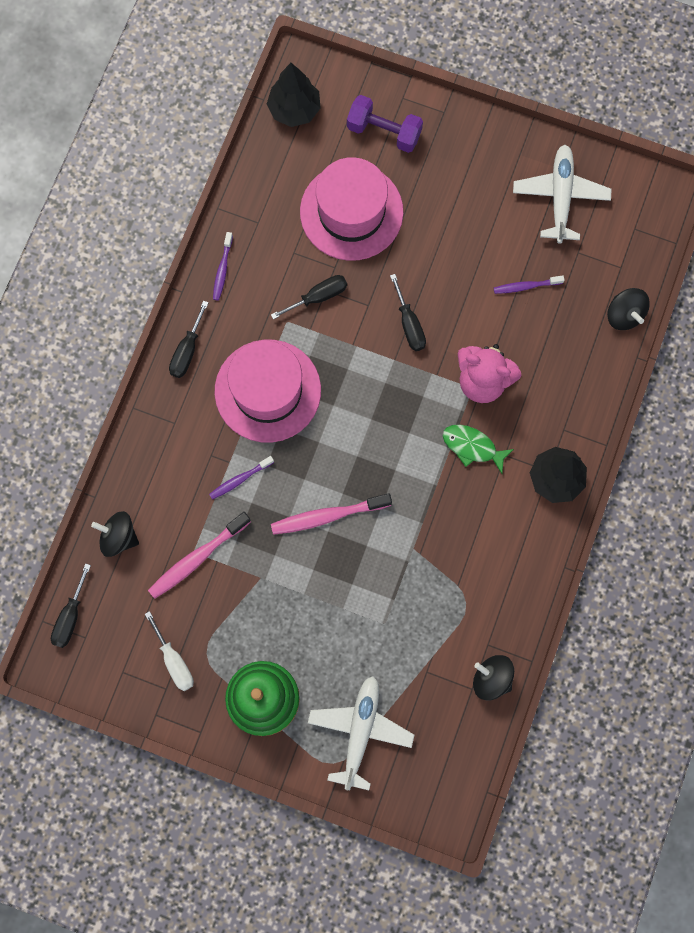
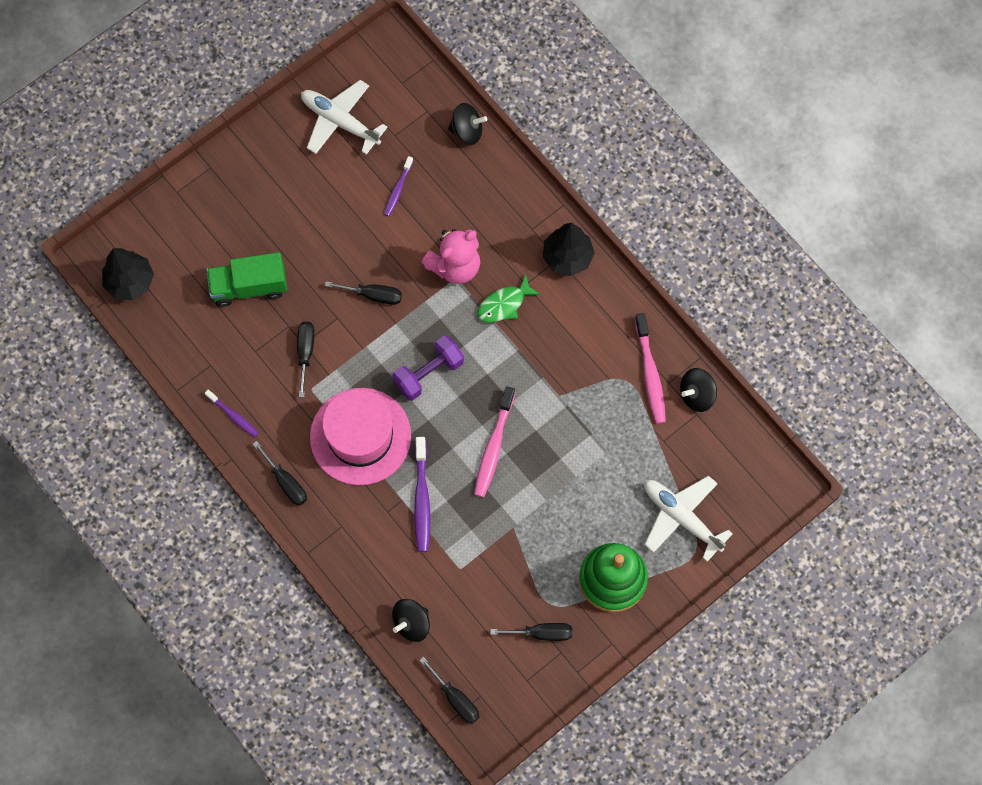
camera: 60 degrees left, 5 degrees down
(174, 661) = (542, 633): white screwdriver -> black screwdriver
(197, 558) = (467, 569): pink toothbrush -> pink toothbrush (650, 374)
(240, 479) = (421, 499): purple toothbrush -> purple toothbrush, size x1.68
(351, 212) = (249, 286): pink hat -> green truck
(384, 132) = (196, 223): purple dumbbell -> purple dumbbell (428, 373)

